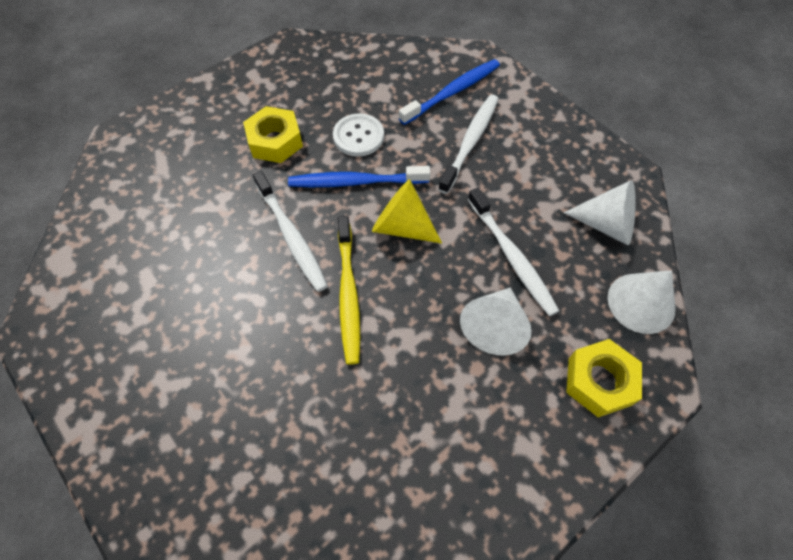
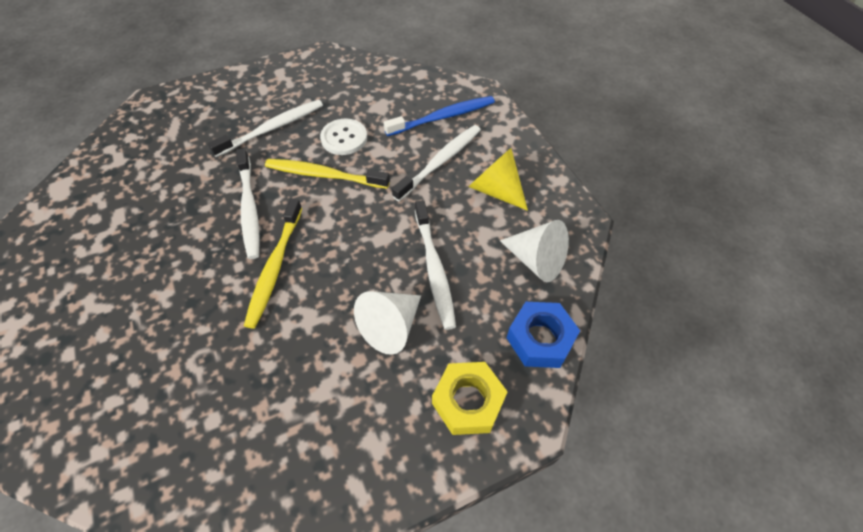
camera: 15 degrees right, 5 degrees down
(275, 141) = (272, 128): yellow nut -> white toothbrush
(355, 182) = (324, 175): blue toothbrush -> yellow toothbrush
(402, 226) = (347, 220): yellow cone -> yellow cone (496, 190)
(641, 303) = (540, 339): white cone -> blue nut

